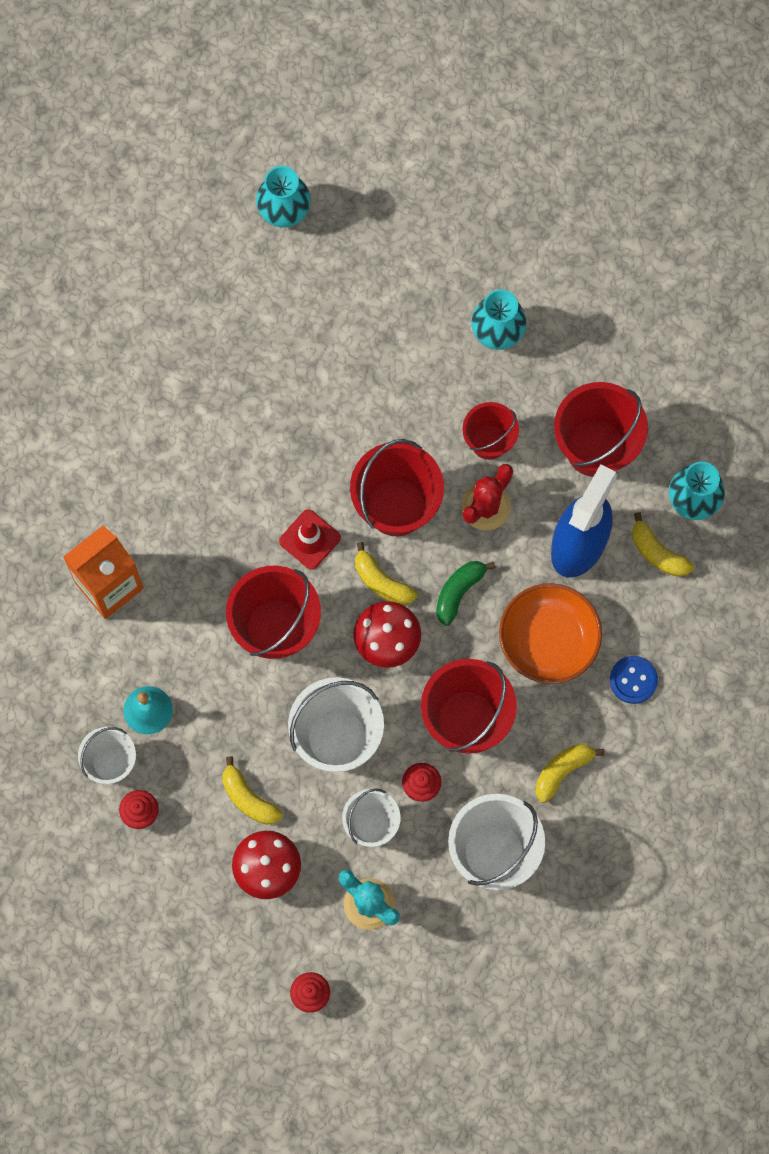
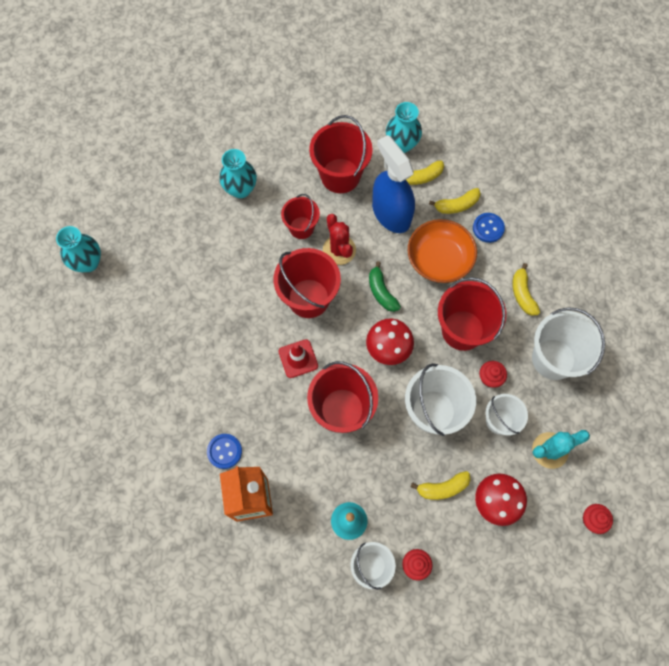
camera: 60 degrees left, 5 degrees down
(146, 521) = (224, 451): none -> blue button
(382, 582) = (349, 331): yellow banana -> yellow banana (456, 205)

